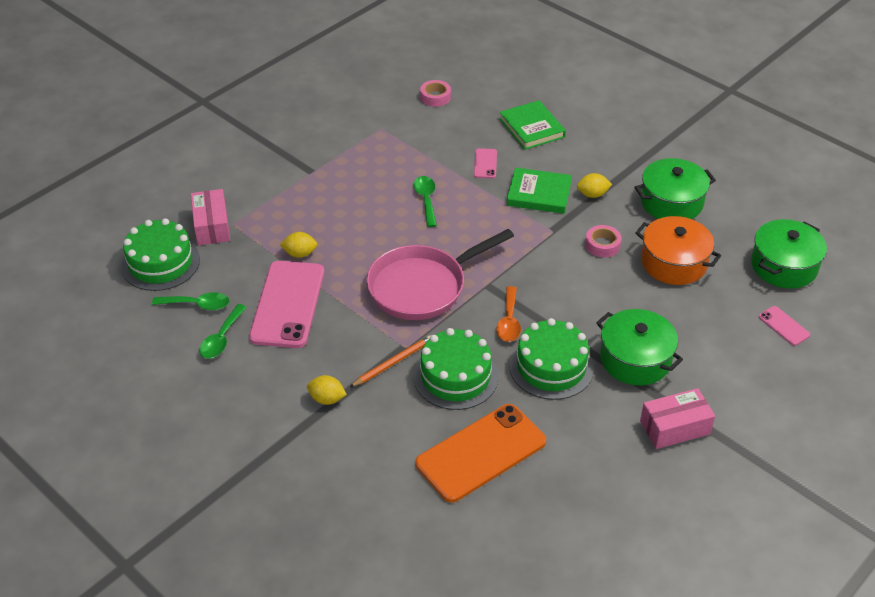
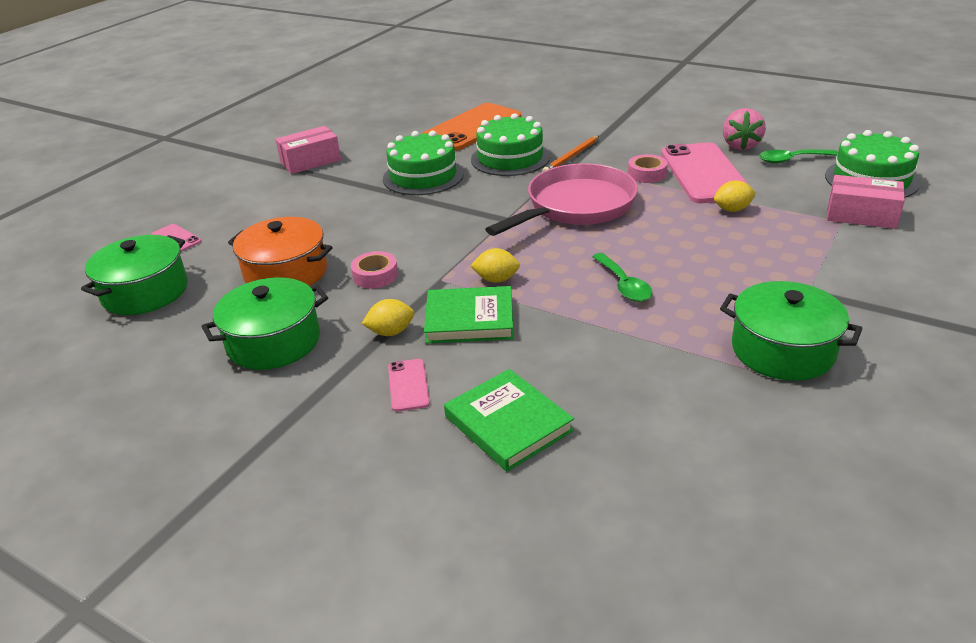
camera: 170 degrees right, 10 degrees down
(212, 226) = (861, 215): pink box -> pink box turned 45 degrees counterclockwise
(221, 339) = (741, 145): green spoon -> pink strawberry
(327, 399) = (614, 131): yellow lemon -> yellow lemon (496, 279)
(435, 97) = (717, 455): pink tape -> pink tape (647, 174)
(485, 163) = (564, 347): pink phone -> pink phone (408, 385)
(509, 321) = (472, 197): orange spoon -> none
(635, 359) = (341, 192): green pot -> green pot (783, 350)

